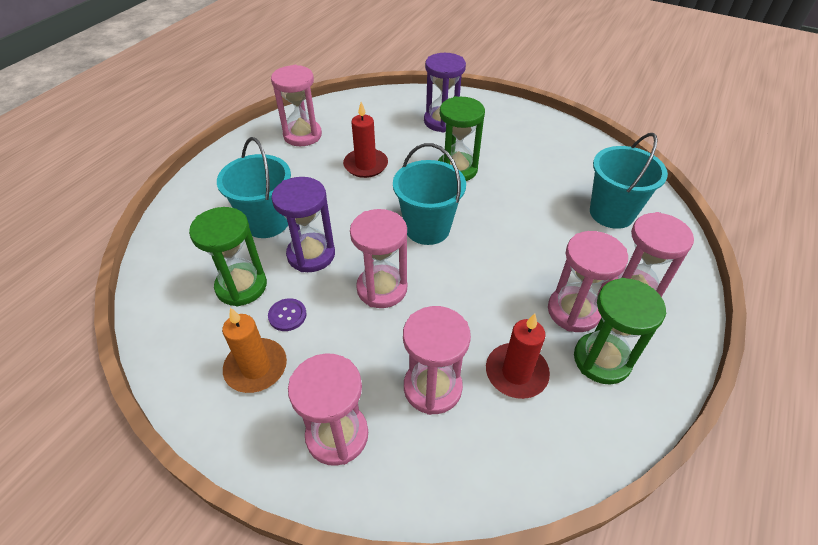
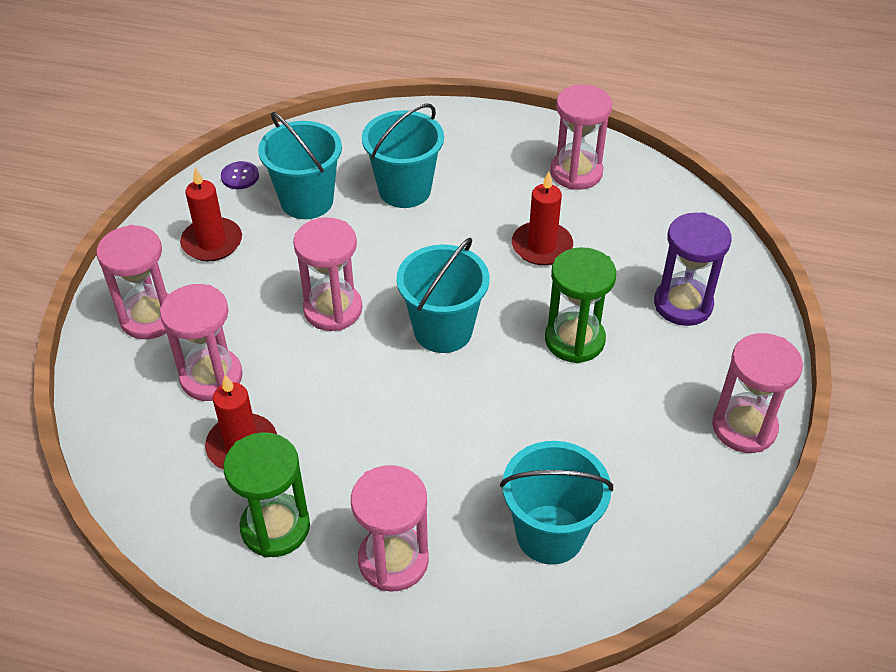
camera: 75 degrees right, 0 degrees up
(241, 286) = (307, 201): green hourglass -> turquoise bucket
(256, 367) = (212, 242): orange candle -> red candle
(287, 315) = (278, 245): purple button -> purple button (240, 176)
(311, 255) = (366, 239): purple hourglass -> none
(573, 311) = (344, 495): pink hourglass -> pink hourglass (744, 427)

